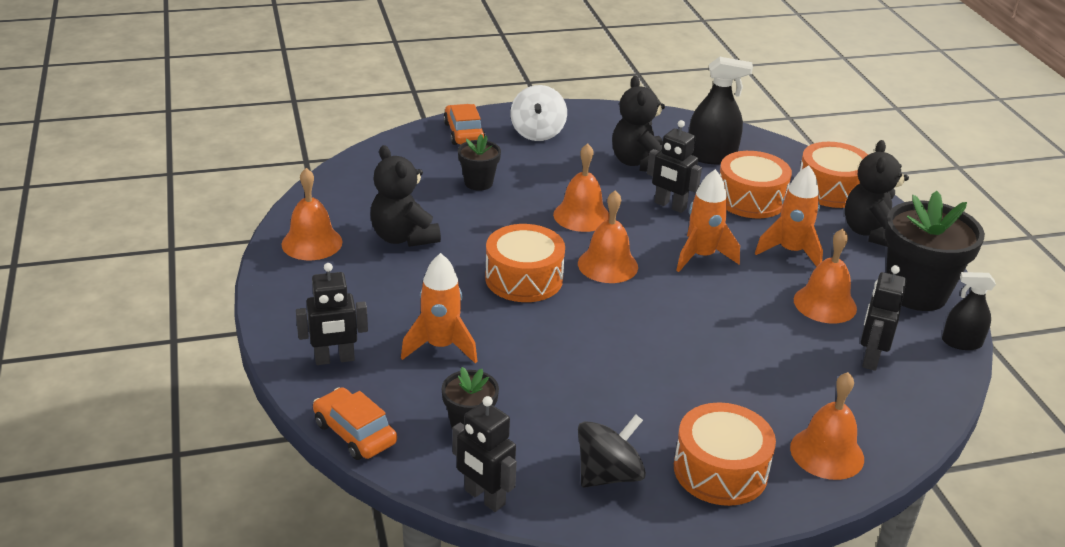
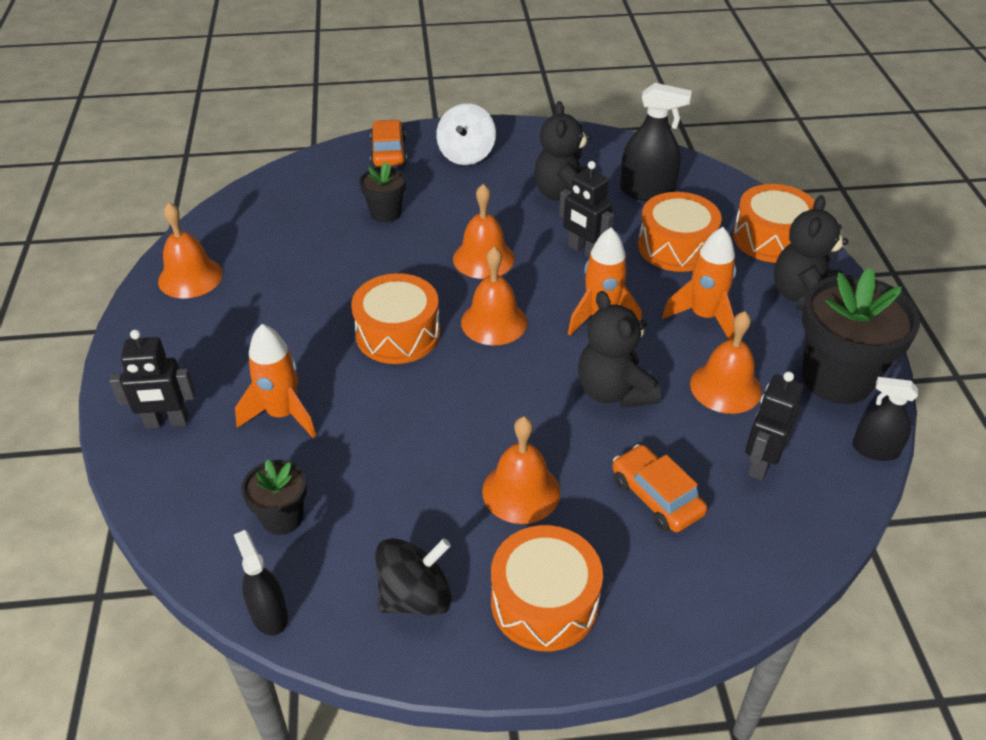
camera: 10 degrees right, 10 degrees up
(355, 433) = (157, 517): orange car -> orange car (656, 497)
(403, 237) = (286, 275): black teddy bear -> black teddy bear (614, 391)
(484, 497) = (269, 614): black robot -> black spray bottle
(827, 453) = (675, 589): orange bell -> orange bell (521, 491)

